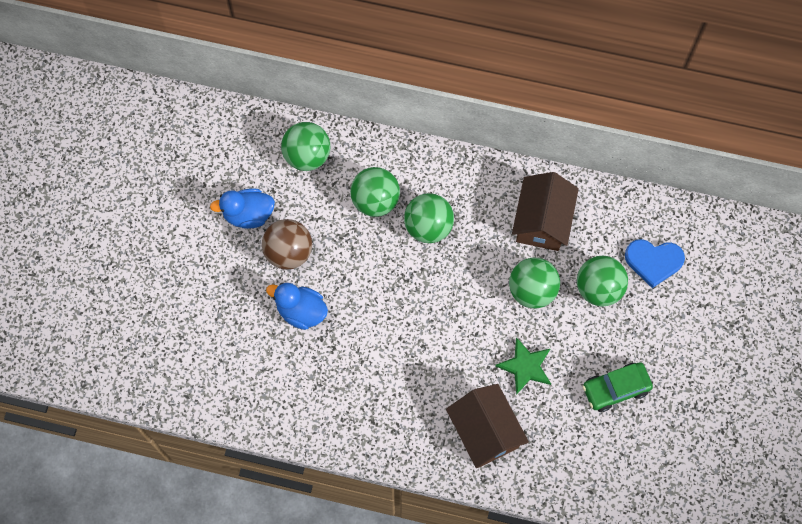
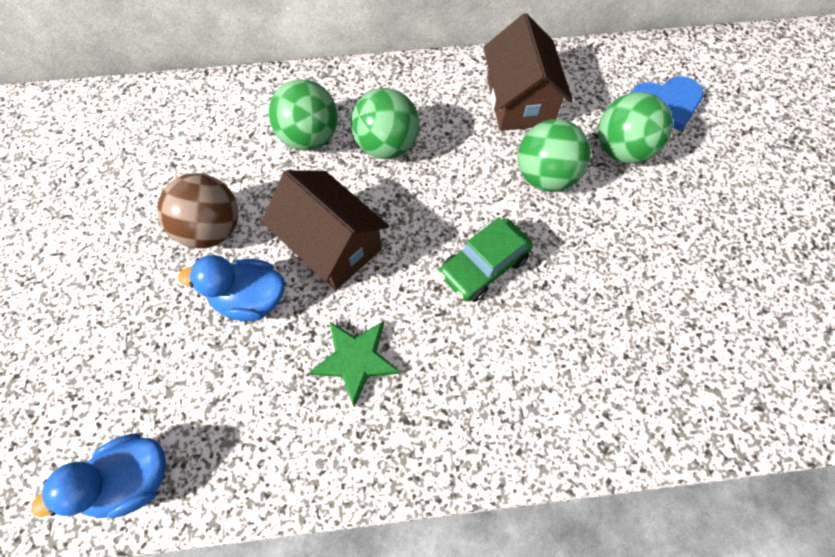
camera: 20 degrees left, 5 degrees down
(248, 215) = (145, 201): blue duck -> blue duck (134, 479)
(307, 156) = (208, 115): green ball -> none
(485, 431) = (573, 375): brown house -> brown house (332, 244)
(525, 366) = (583, 268): green star -> green star (356, 359)
(615, 389) = (709, 257): green car -> green car (483, 266)

